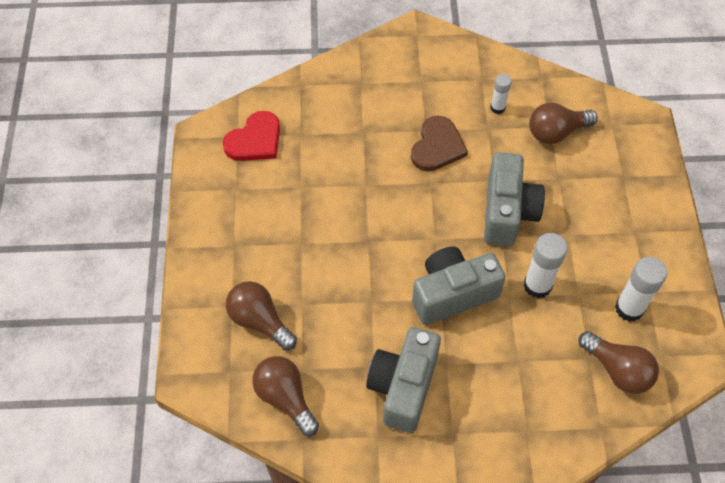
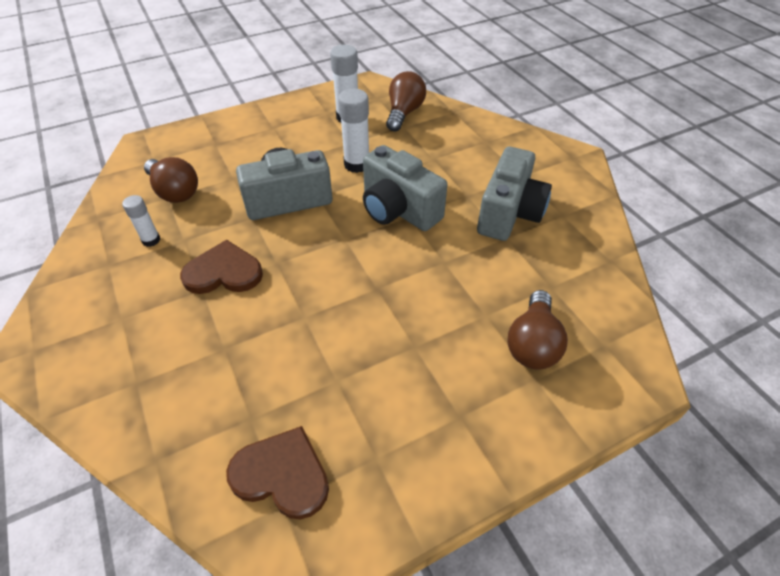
camera: 115 degrees left, 10 degrees down
(255, 140) = (282, 474): red heart -> brown heart
(285, 398) = (589, 287): brown light bulb -> none
(403, 387) = (509, 213): grey camera -> grey camera turned 60 degrees counterclockwise

